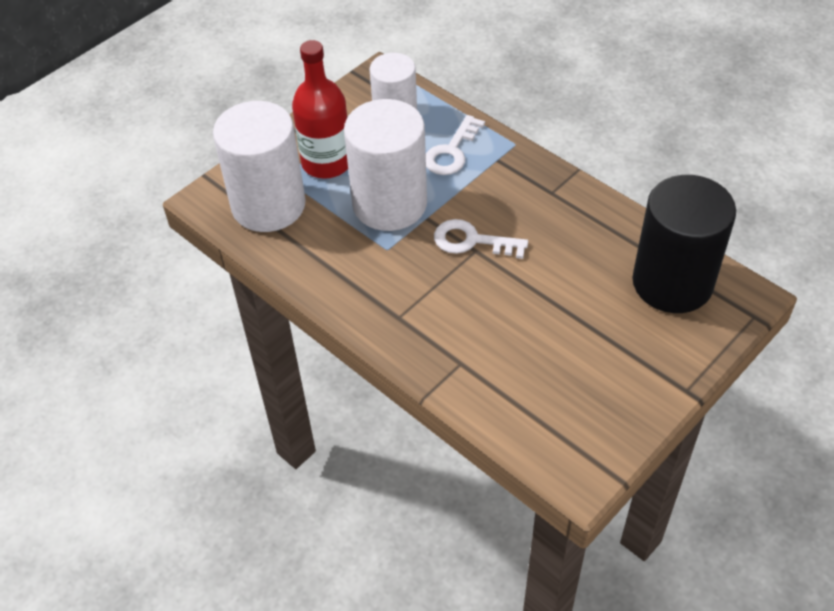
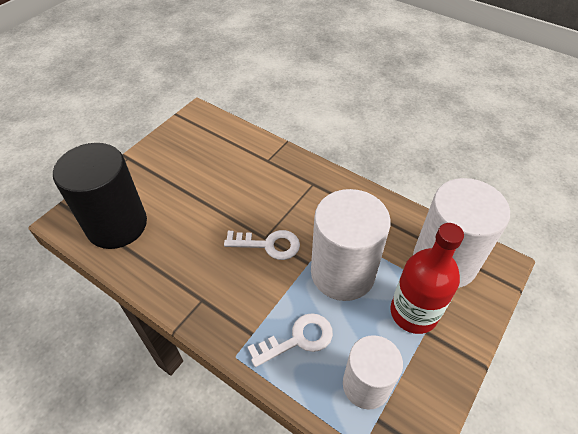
camera: 170 degrees right, 0 degrees up
(452, 151) = (298, 339): white key -> white key turned 45 degrees clockwise

